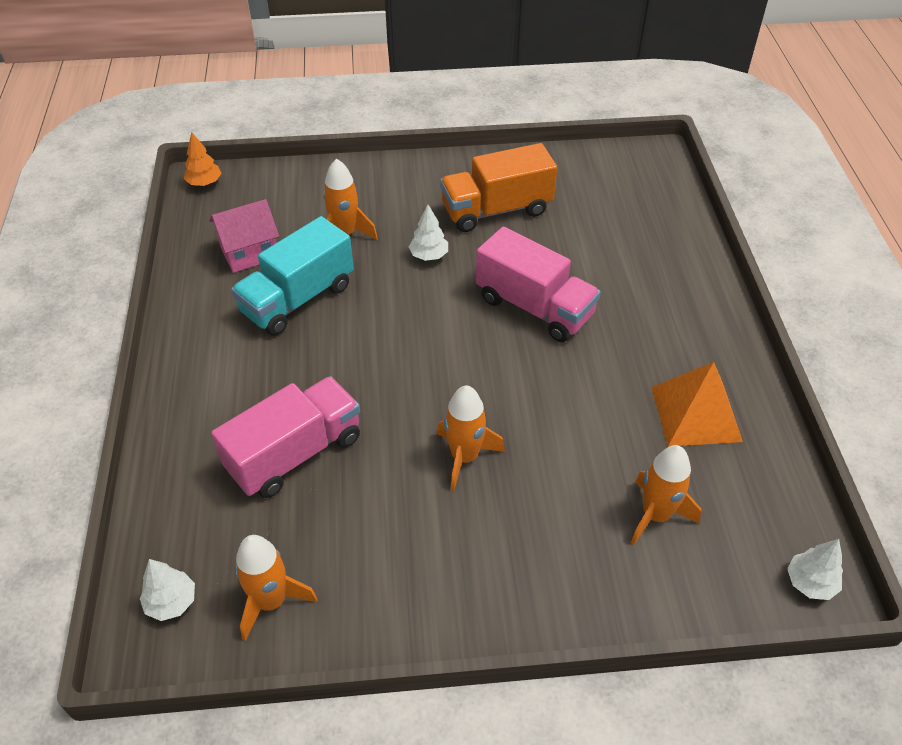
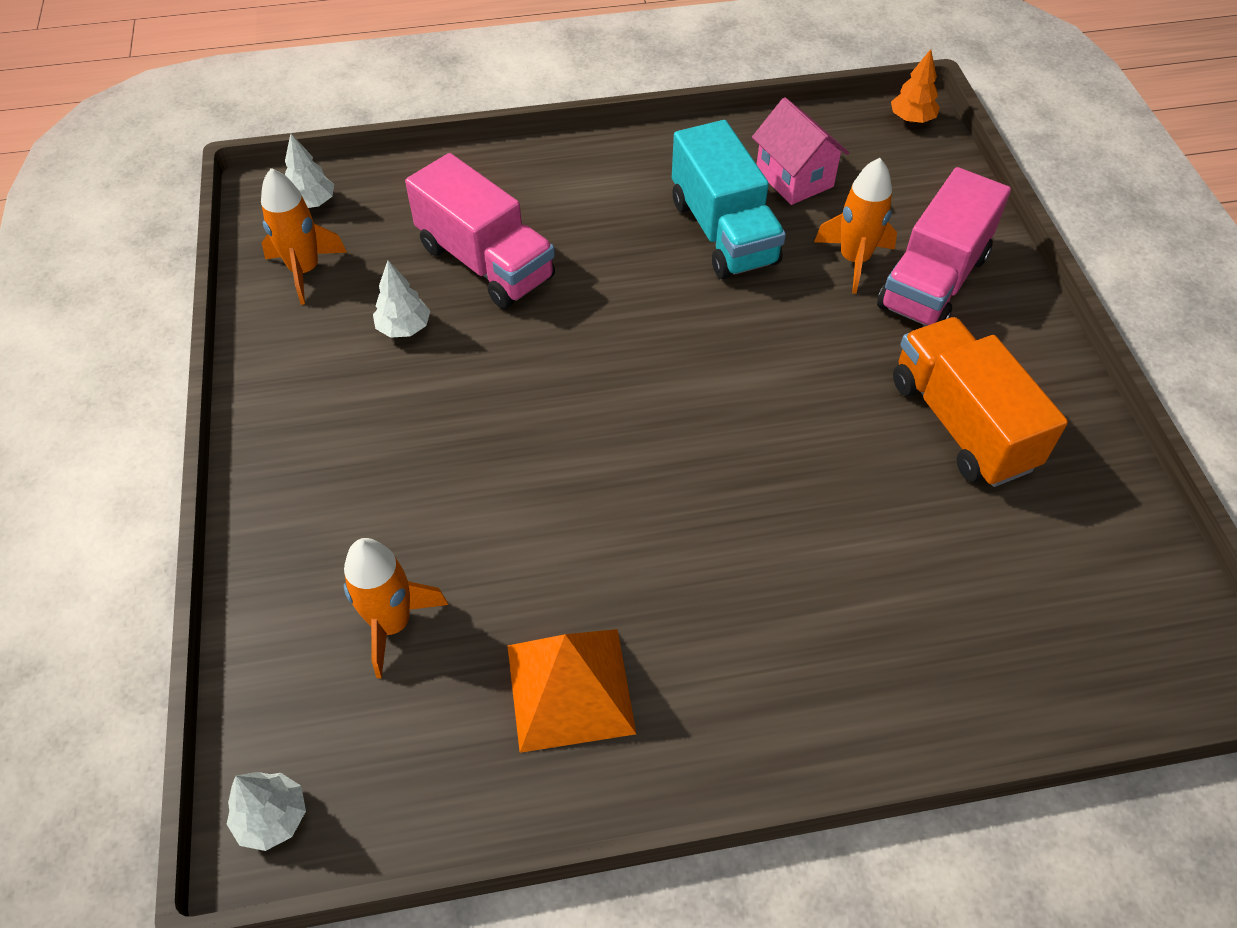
camera: 85 degrees right, 5 degrees up
(298, 299) = (723, 232): turquoise truck -> turquoise truck turned 150 degrees counterclockwise
(429, 255) = (835, 351): white tree -> white tree (404, 328)
(464, 457) = (484, 413): orange rocket -> none
(534, 307) = (756, 478): pink truck -> pink truck (933, 281)

